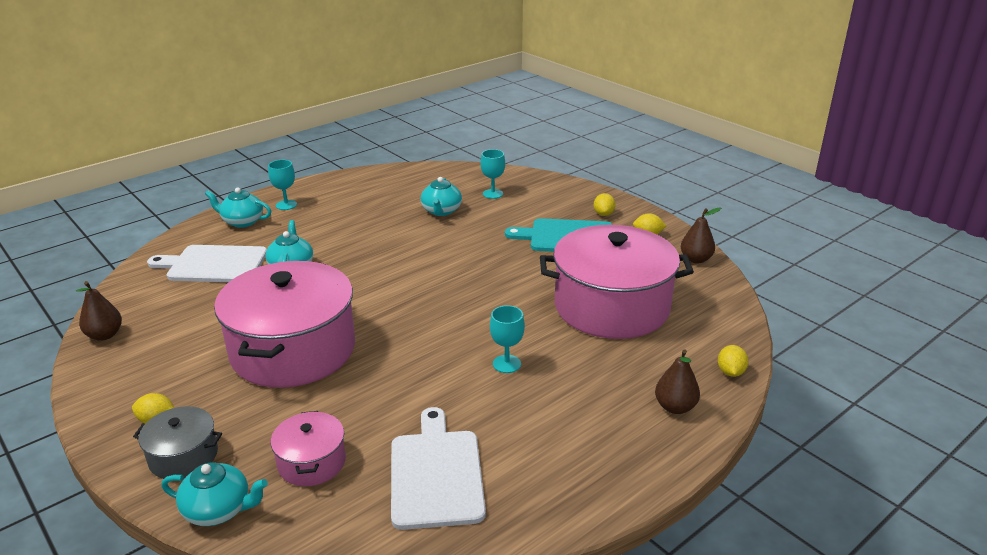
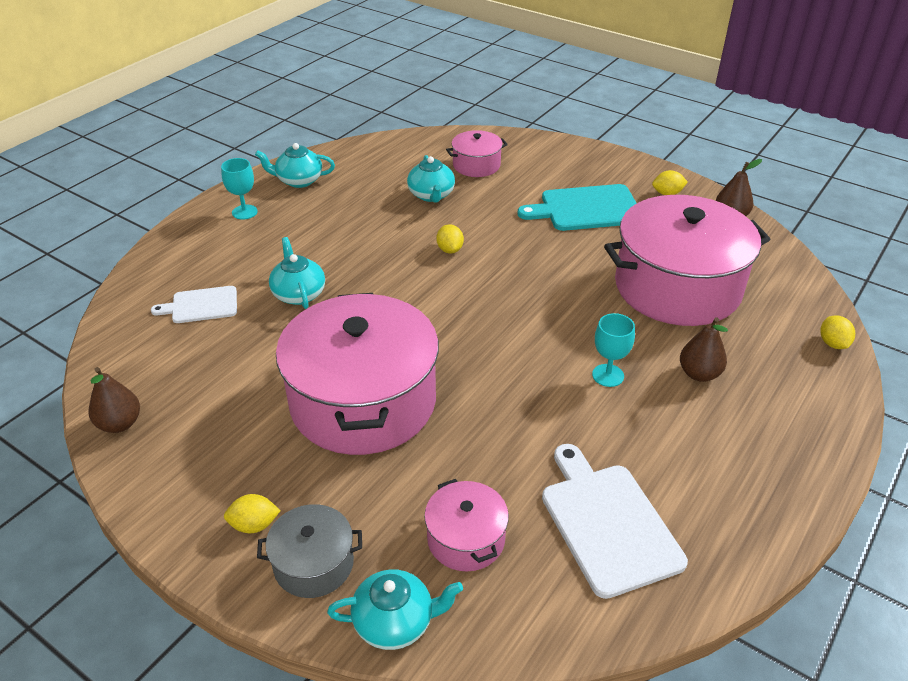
camera: 15 degrees left, 10 degrees up
(213, 264) = (201, 305): white cutting board -> white cutting board, size x0.60
(242, 221) = (203, 242): turquoise teapot -> turquoise teapot (298, 180)
(493, 194) = (476, 165): turquoise goblet -> pink pot
(603, 214) = (608, 174): yellow lemon -> yellow lemon (450, 250)
(675, 407) = (802, 394): brown pear -> brown pear (699, 374)

